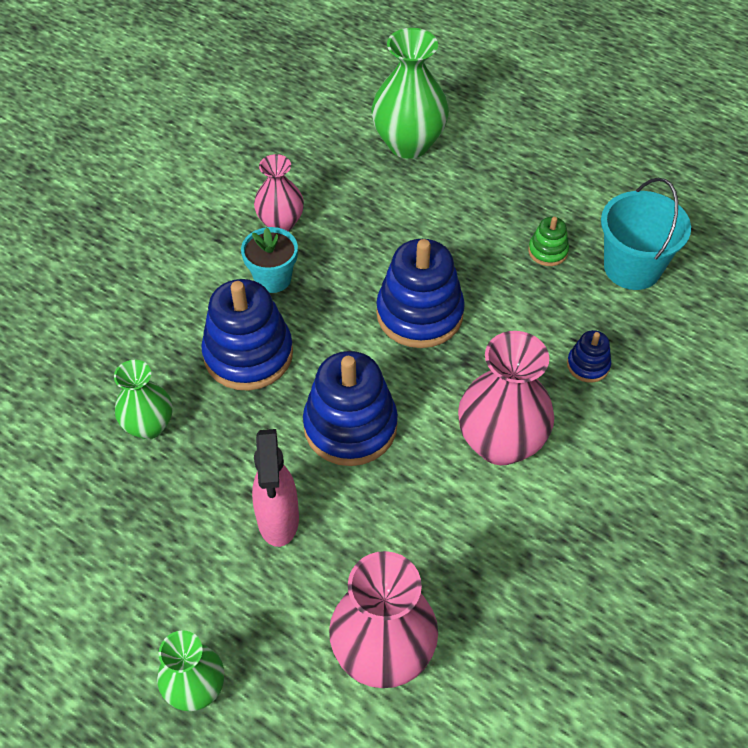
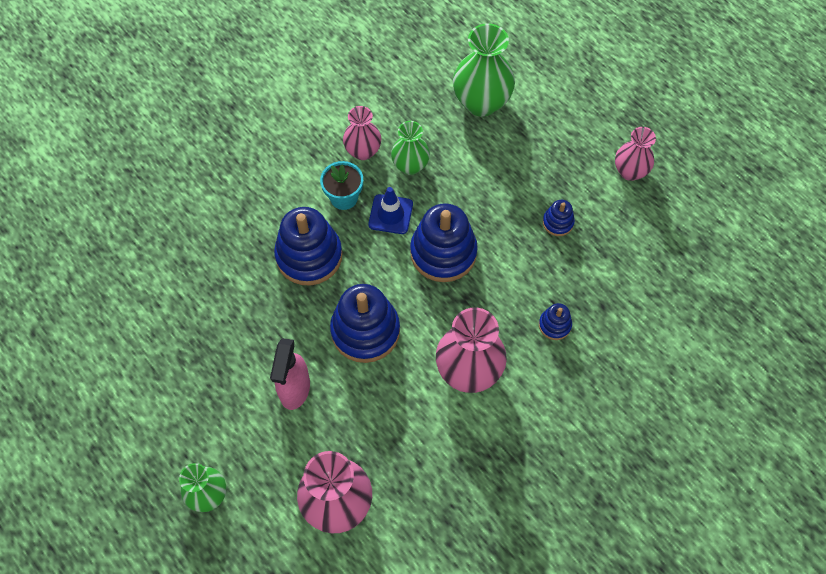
camera: 15 degrees right, 10 degrees up
(149, 426) = (225, 295): green vase -> green vase (410, 165)
(338, 285) = (390, 214): none -> blue traffic cone
(548, 251) = (558, 222): green stacking toy -> blue stacking toy
(611, 180) = (630, 171): none -> pink vase
(632, 268) = (618, 252): turquoise bucket -> none

